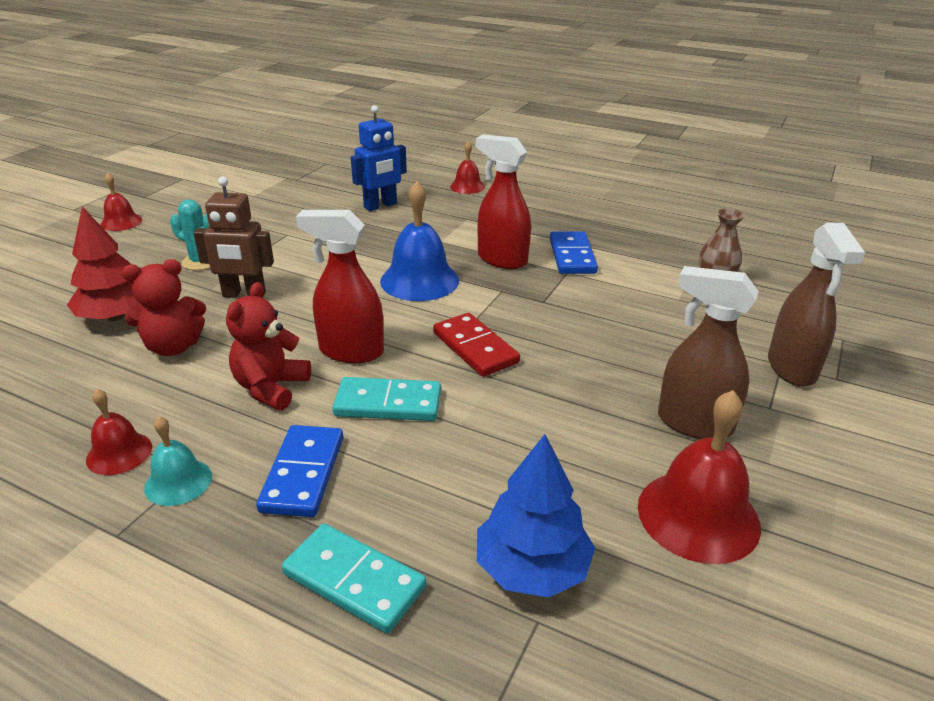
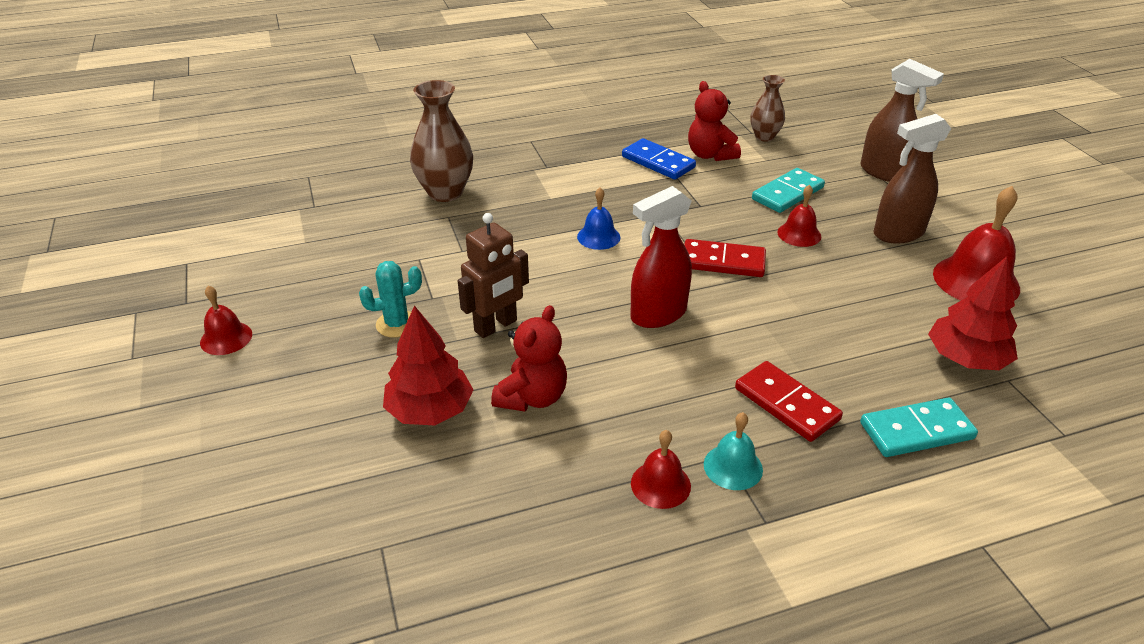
camera: 45 degrees left, 5 degrees up
(271, 388) = (661, 373): red teddy bear -> red teddy bear (710, 155)
(303, 473) = (786, 404): blue domino -> red domino
(380, 206) = (445, 192): blue robot -> brown vase
(388, 403) = (746, 330): turquoise domino -> turquoise domino (787, 193)
(419, 280) = (598, 237): blue bell -> blue bell, size x0.56
(467, 186) = (480, 141): red bell -> red bell (799, 234)
(502, 259) = (620, 189): red spray bottle -> none
(532, 568) = (966, 359): blue tree -> red tree

